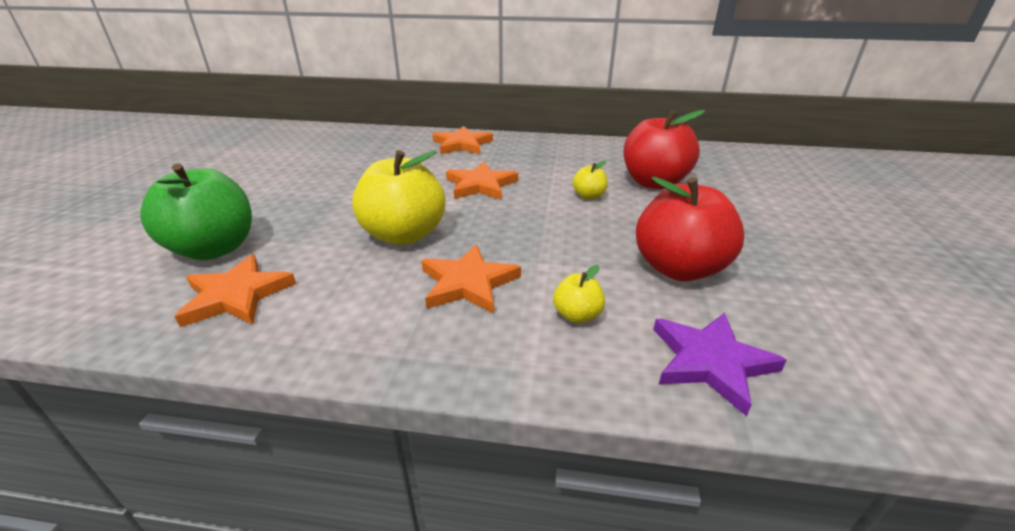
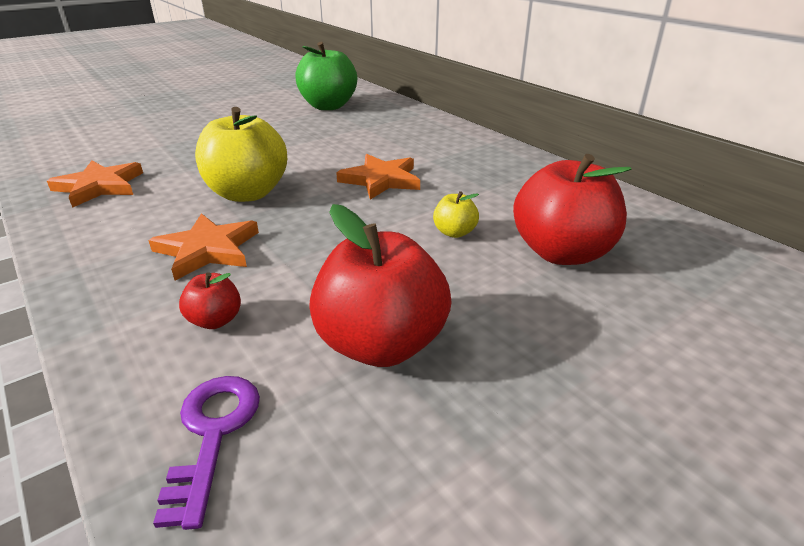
camera: 45 degrees right, 0 degrees up
(214, 249) = (146, 153): green apple -> green apple (328, 106)
(462, 144) = (443, 138): orange star -> none
(577, 315) = (215, 320): yellow apple -> red apple
(710, 362) = (212, 434): purple star -> purple key

